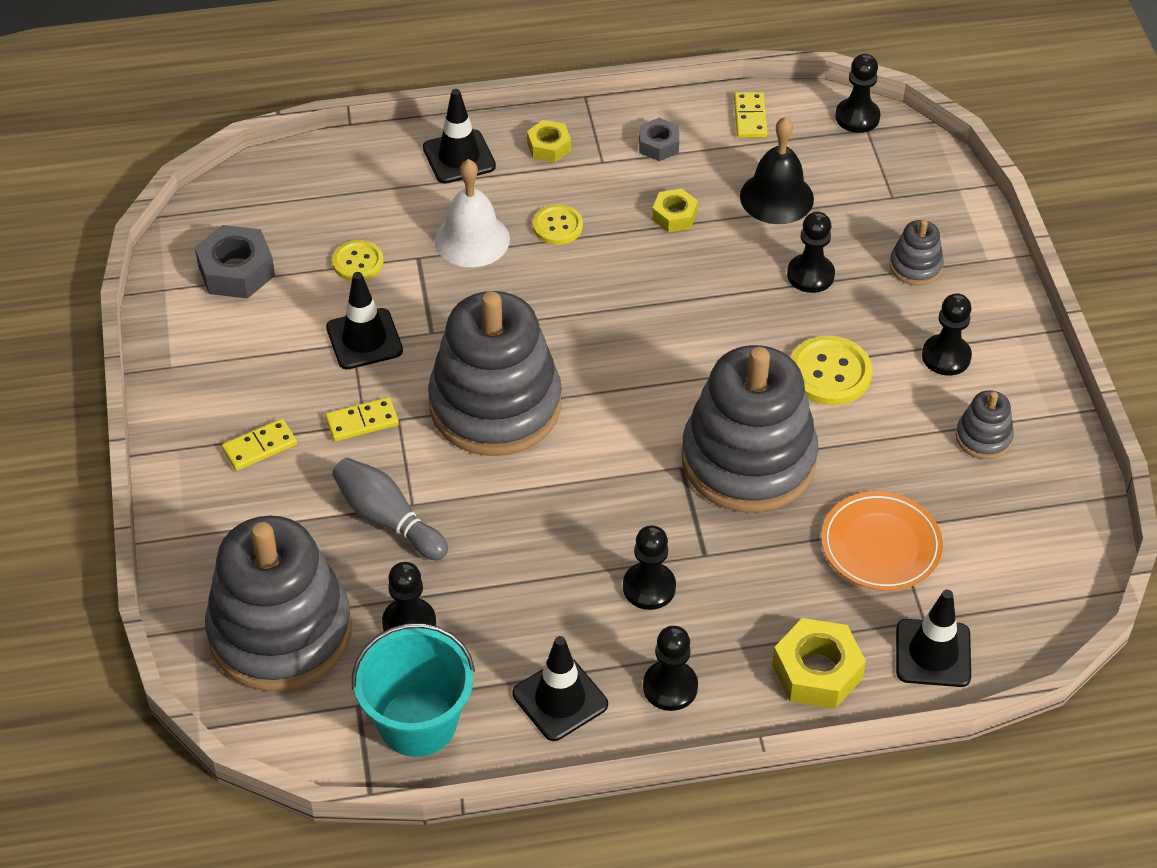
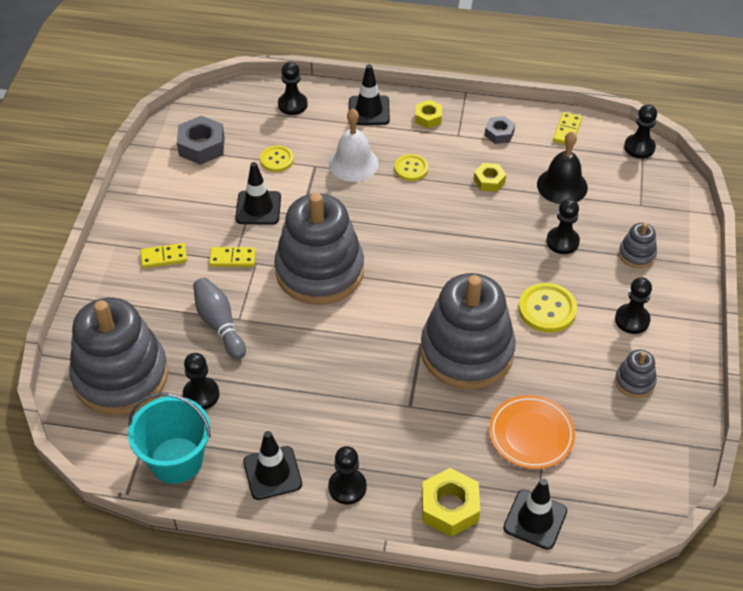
camera: 20 degrees right, 0 degrees up
(649, 587) = (363, 417): black pawn -> black pawn (292, 104)

